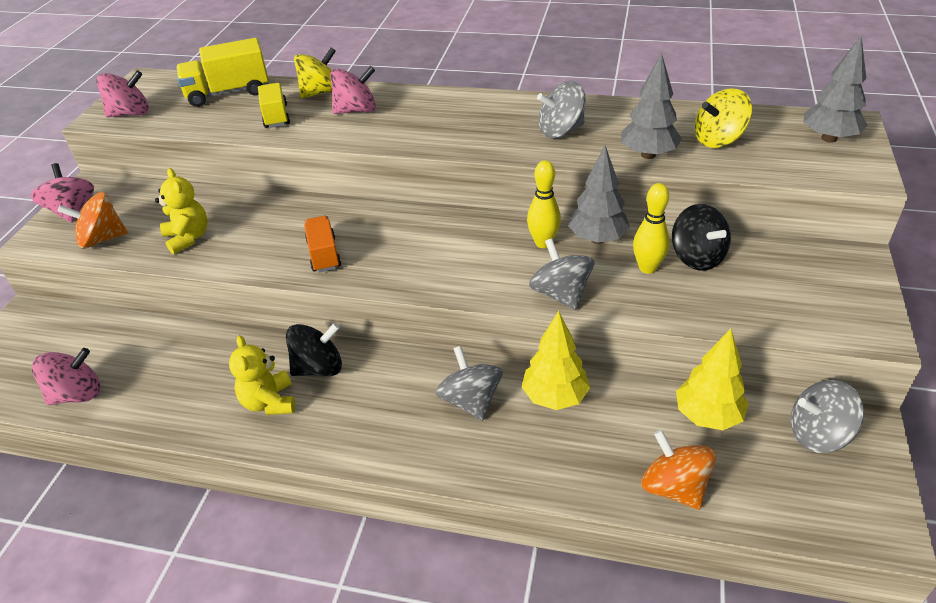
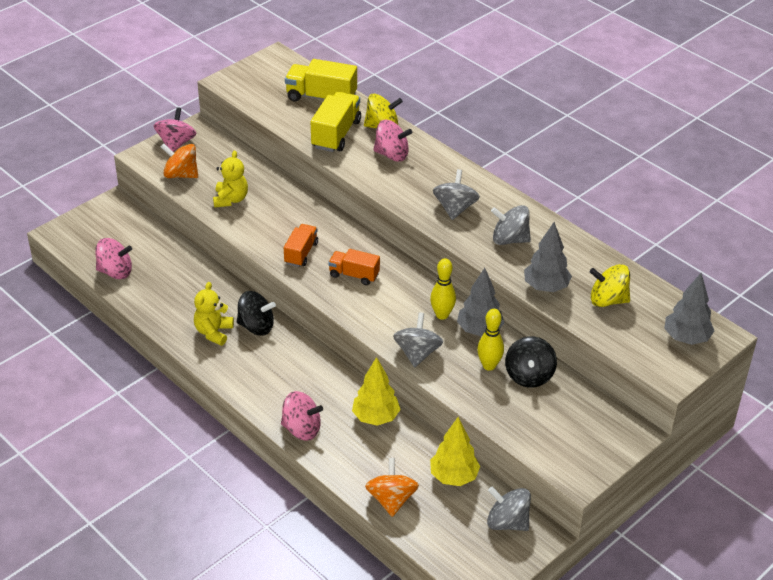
camera: 30 degrees right, 0 degrees up
(130, 114) = (247, 86): pink spinning top -> pink spinning top (302, 429)
(276, 116) = (336, 134): yellow truck -> yellow truck, size x1.55
(407, 249) = (354, 275): none -> orange truck
(470, 400) = (325, 393): grey spinning top -> grey spinning top (455, 208)

